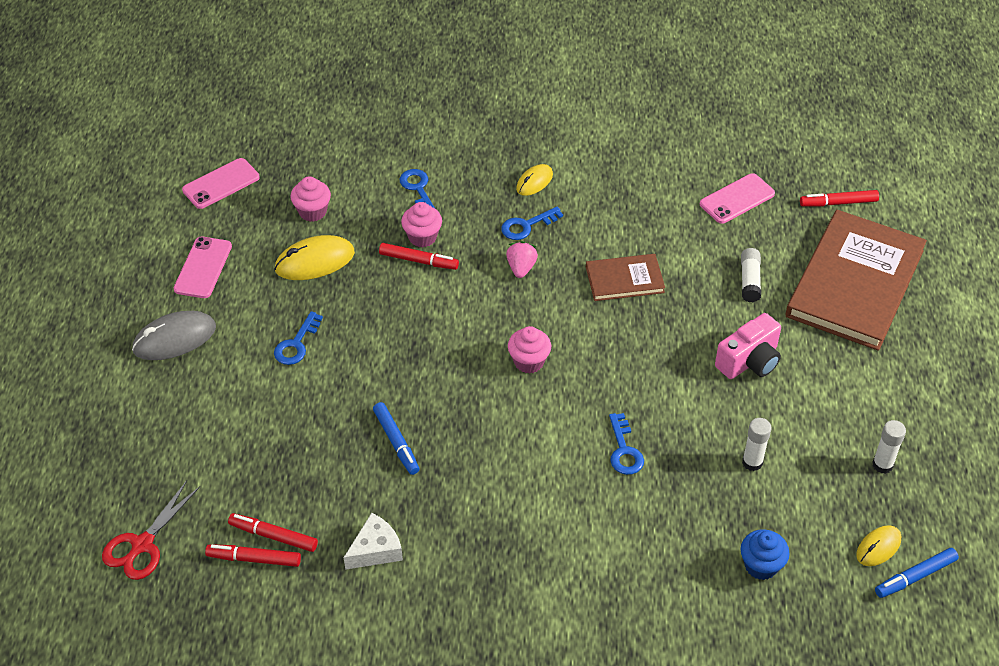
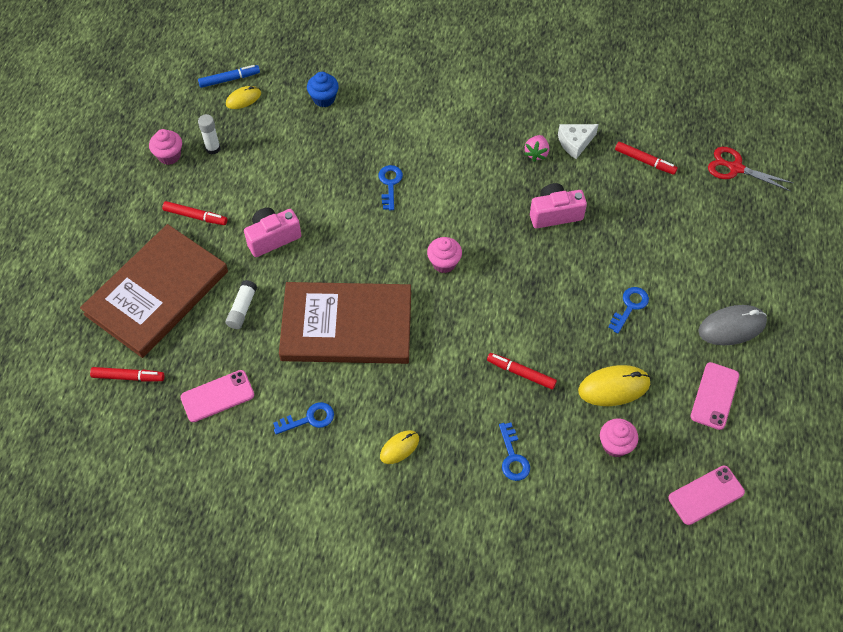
camera: 170 degrees left, 10 degrees up
(142, 545) = (735, 168): red scissors -> red scissors turned 105 degrees counterclockwise
(254, 559) = (657, 148): red marker -> red marker (195, 216)
(396, 442) = (555, 214): blue marker -> pink camera
(422, 237) = (515, 399): pink cupcake -> pink cupcake (169, 156)
(521, 268) = (432, 351): pink strawberry -> pink strawberry (536, 153)
(527, 225) = (418, 396): blue key -> blue key (309, 419)
(624, 279) = (346, 326): brown book -> brown book, size x2.05
(752, 462) = (302, 163): white glue stick -> none

